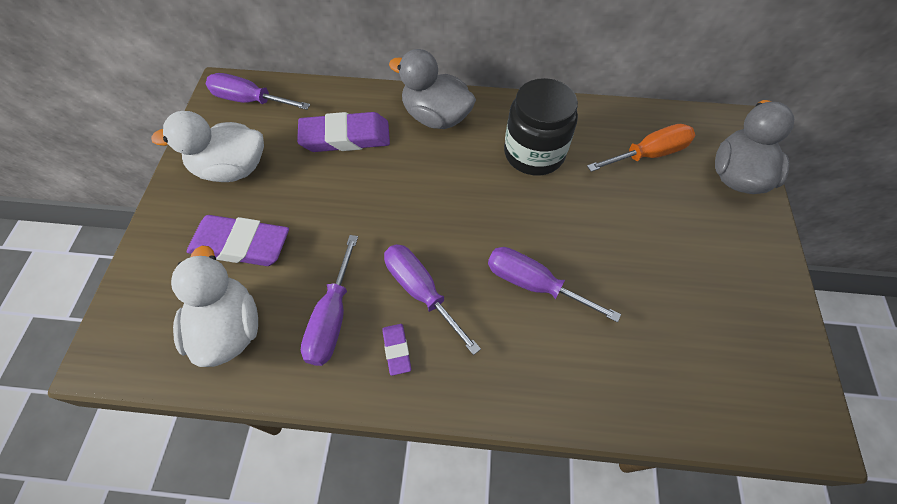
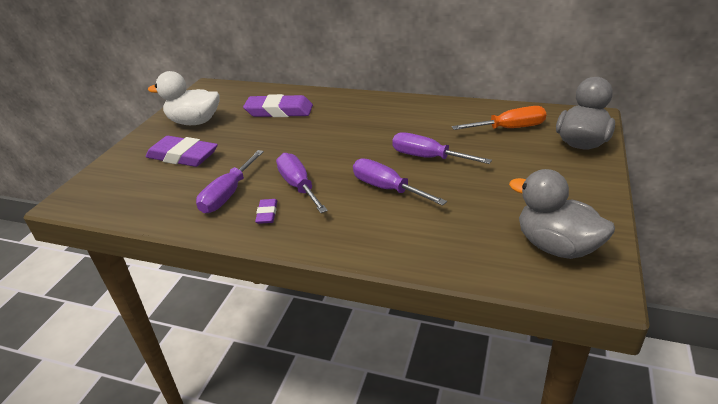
camera: 15 degrees right, 25 degrees down
(229, 328) = (155, 194): white duck -> none
(250, 100) = (222, 92): purple screwdriver -> purple screwdriver (428, 157)
(436, 117) = (349, 104): grey duck -> grey duck (556, 246)
(534, 153) = (416, 124): black jar -> none

